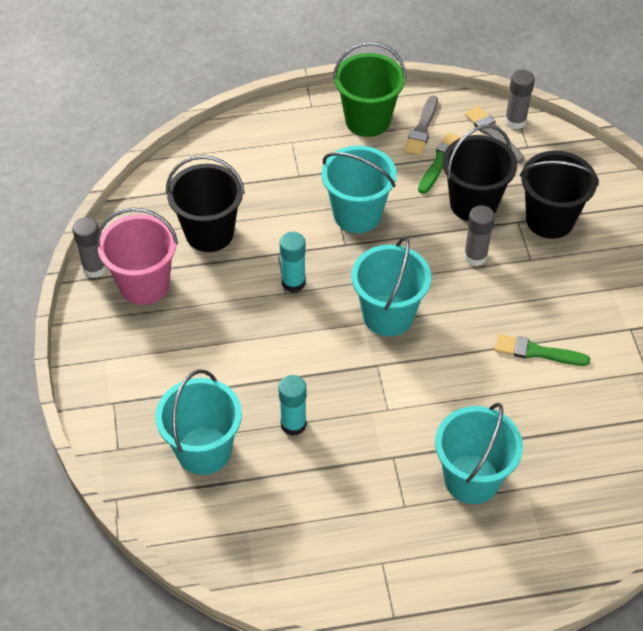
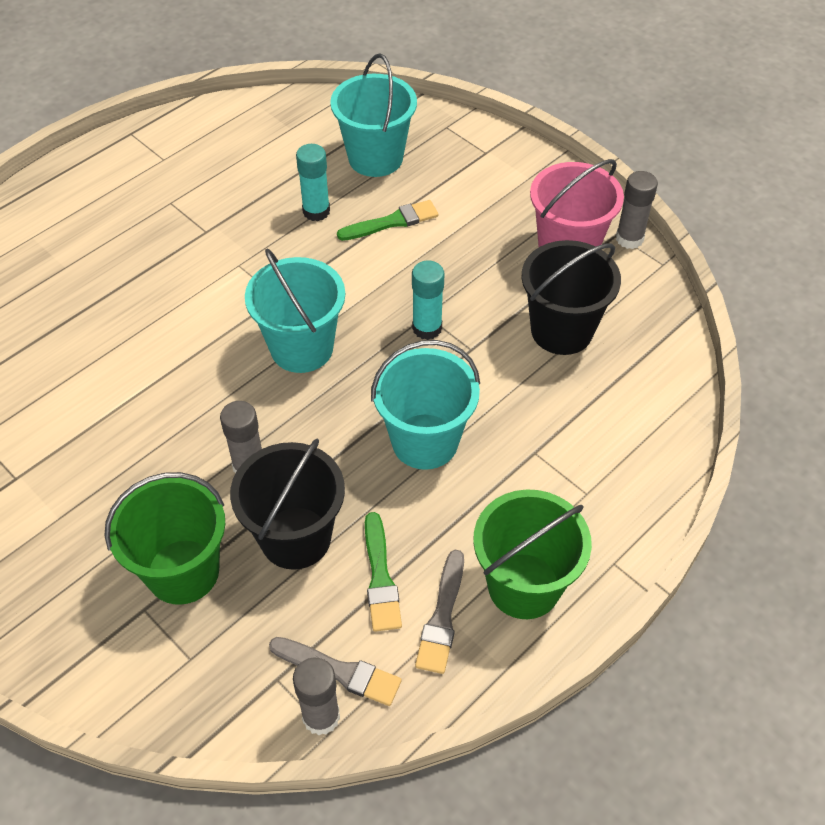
camera: 145 degrees right, 0 degrees up
(422, 129) = (442, 617): grey brush -> grey brush turned 150 degrees counterclockwise
(471, 479) = (121, 249): turquoise bucket -> none
(537, 352) = (115, 394): green brush -> green brush (392, 222)
(549, 220) = (183, 571): black bucket -> green bucket

